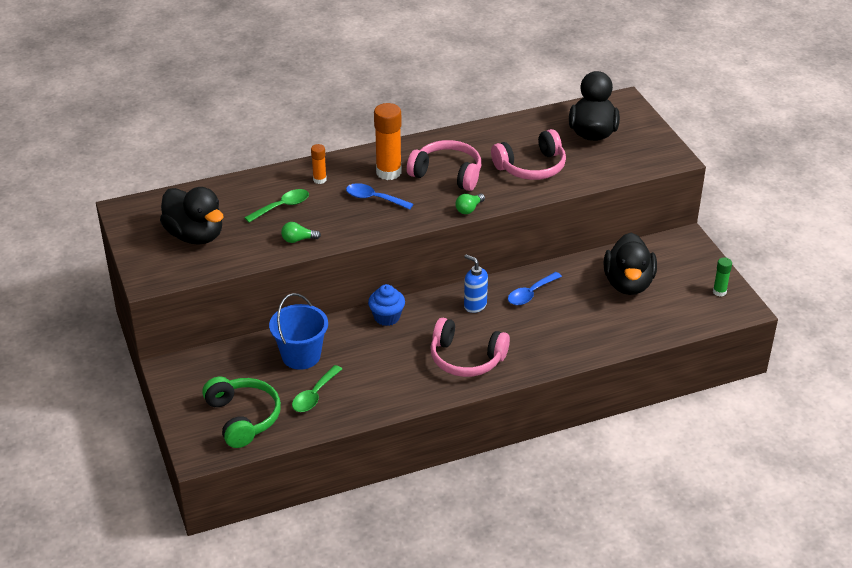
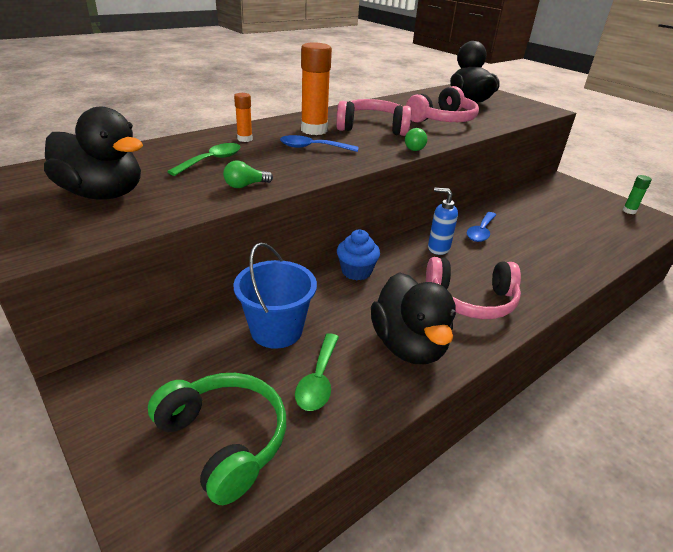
camera: 20 degrees left, 5 degrees down
(628, 284) = (554, 214): black duck -> black duck (408, 345)

